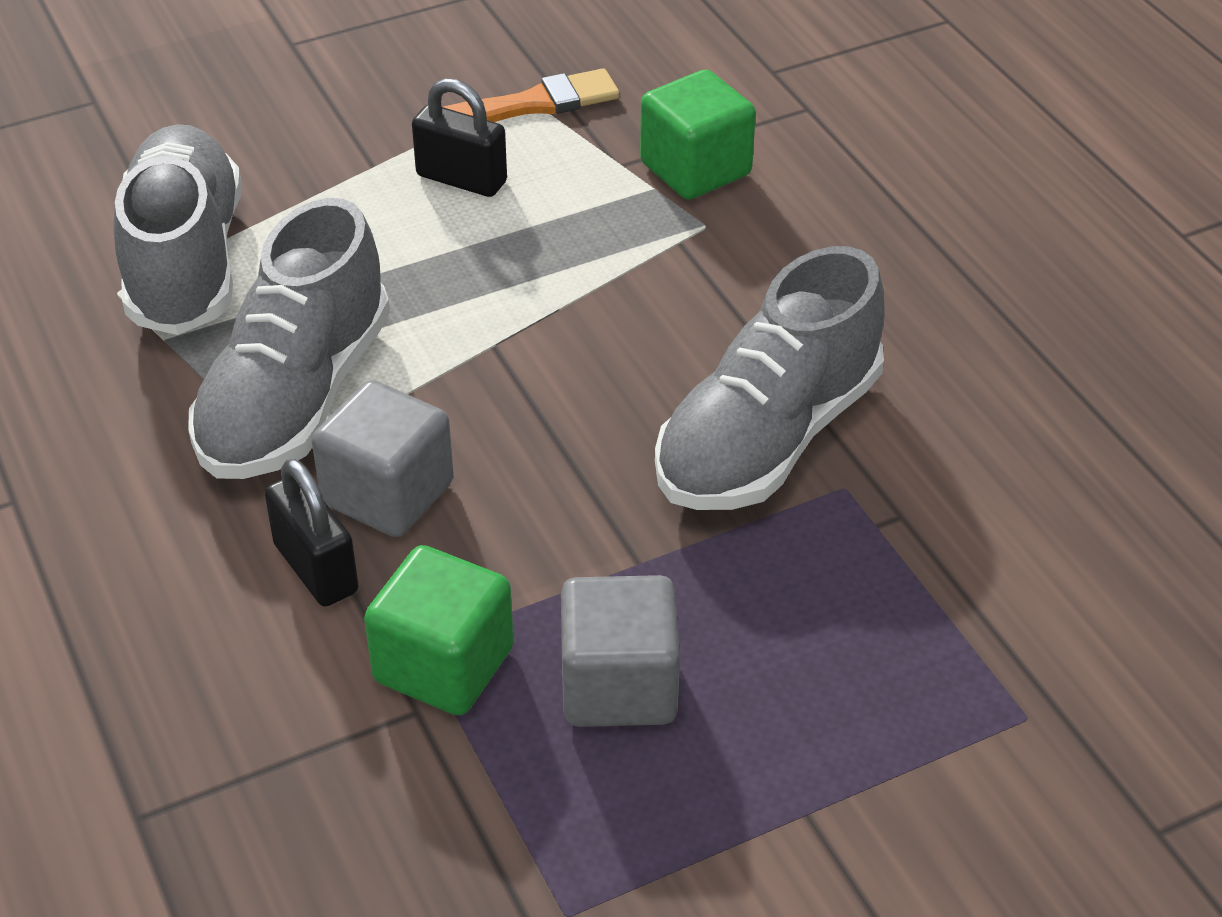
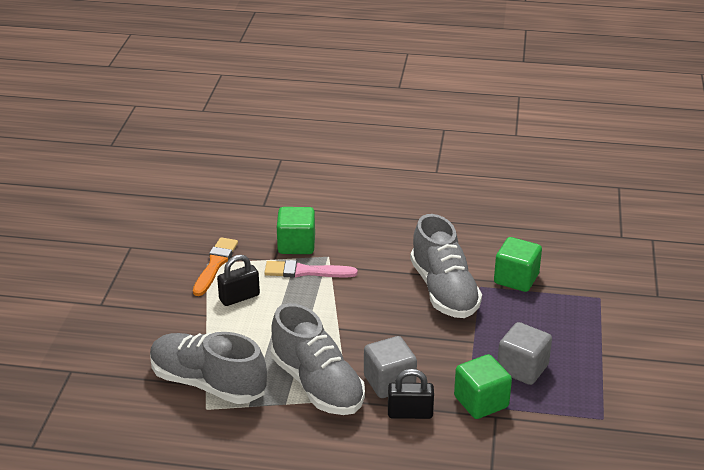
camera: 55 degrees left, 10 degrees down
(625, 220) = (306, 271): none -> pink brush
(935, 534) = (516, 279): none -> green cube

